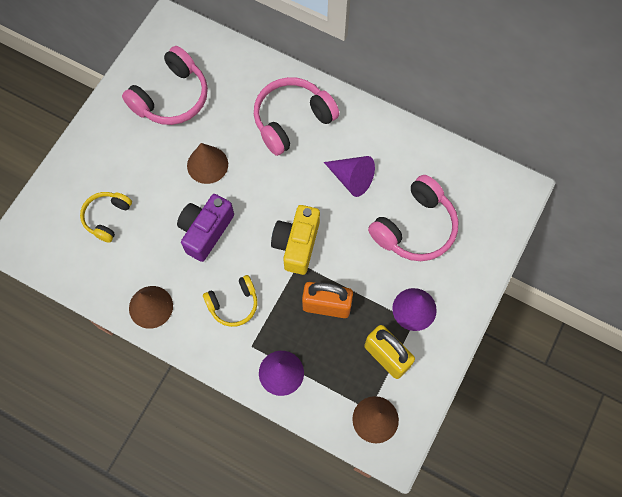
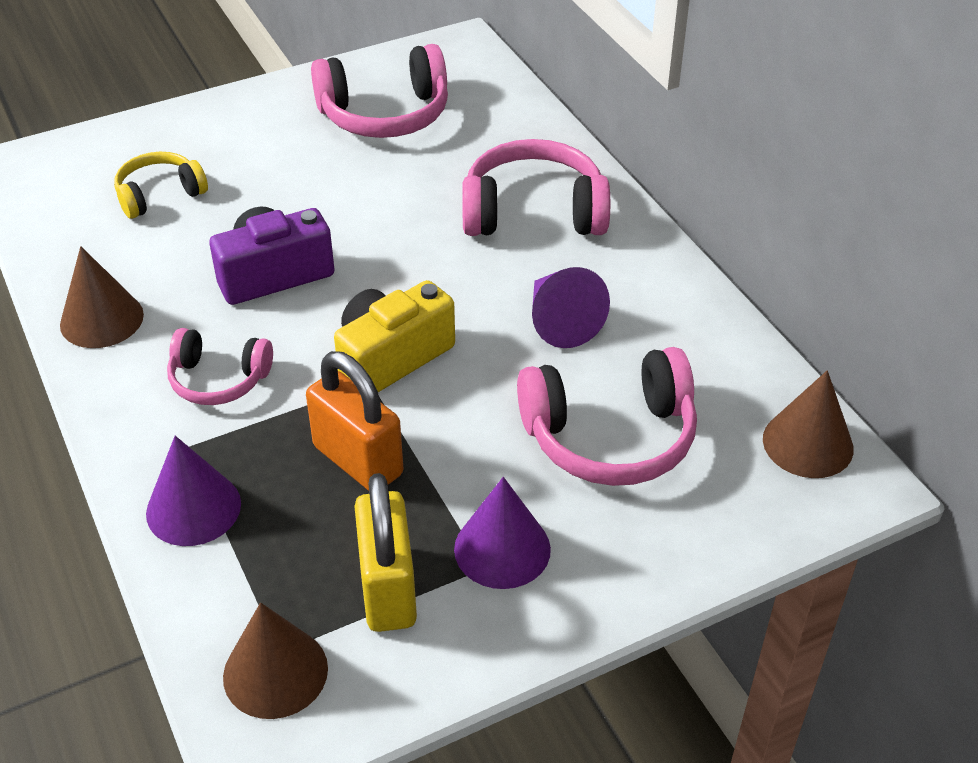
camera: 35 degrees right, 25 degrees down
(207, 164) = (357, 204): brown cone -> brown cone (808, 443)
(233, 304) = (218, 379): yellow headphones -> pink headphones

